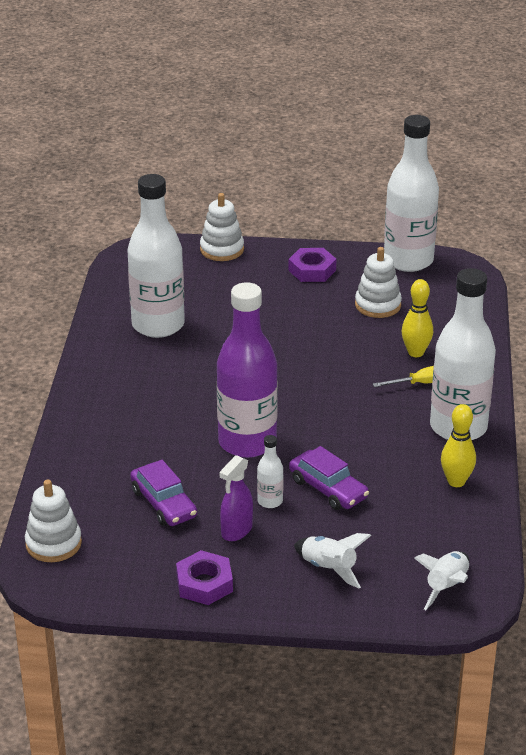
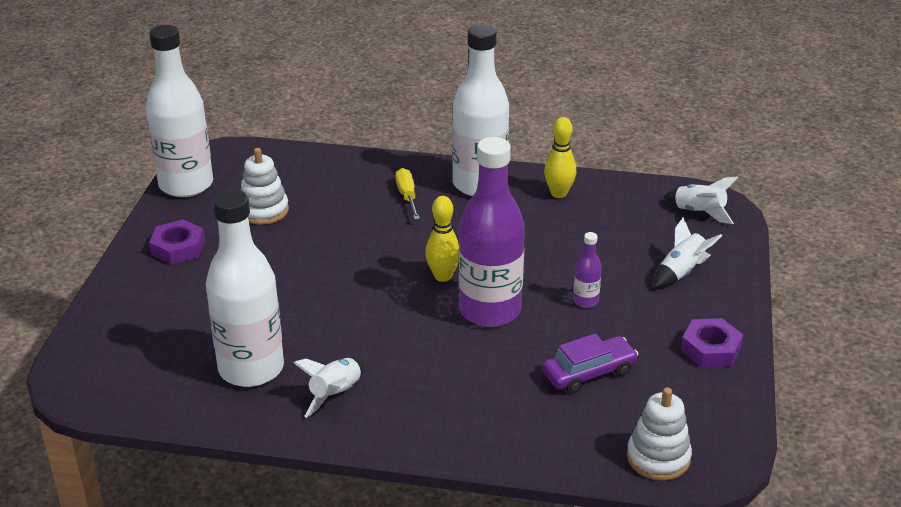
camera: 85 degrees left, 0 degrees up
(129, 368) = (336, 394): none -> white rocket
(222, 249) = (102, 311): white stacking toy -> none
(236, 531) = (631, 325): purple spray bottle -> none
(270, 501) = (585, 301): white bottle -> purple bottle
(328, 489) = (567, 264): purple car -> none
(415, 352) = (355, 196): yellow bowling pin -> yellow bowling pin (443, 276)

